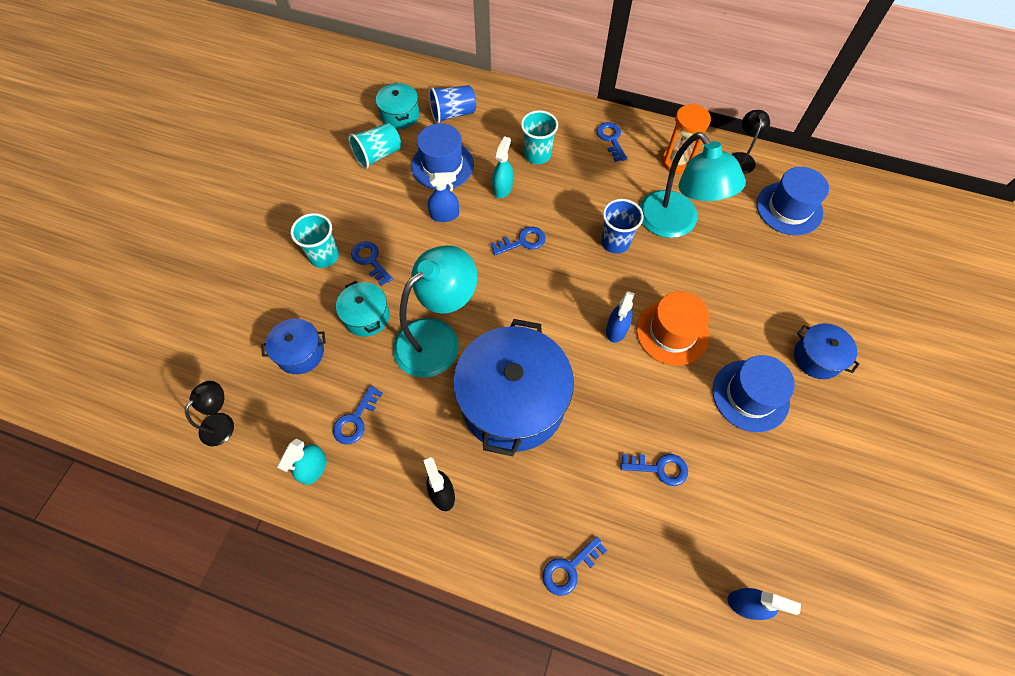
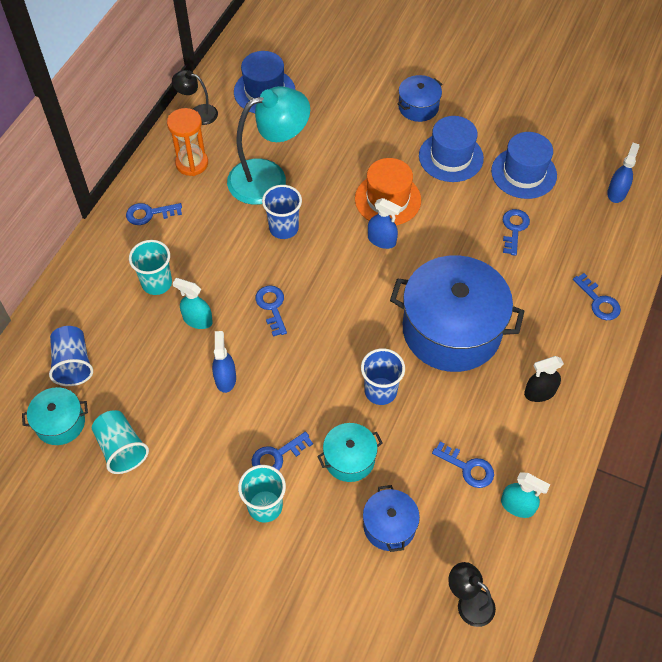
camera: 85 degrees left, 5 degrees down
(437, 338) = (380, 391): turquoise lamp -> blue cup
(442, 165) = (152, 378): blue hat -> blue hat (523, 173)

